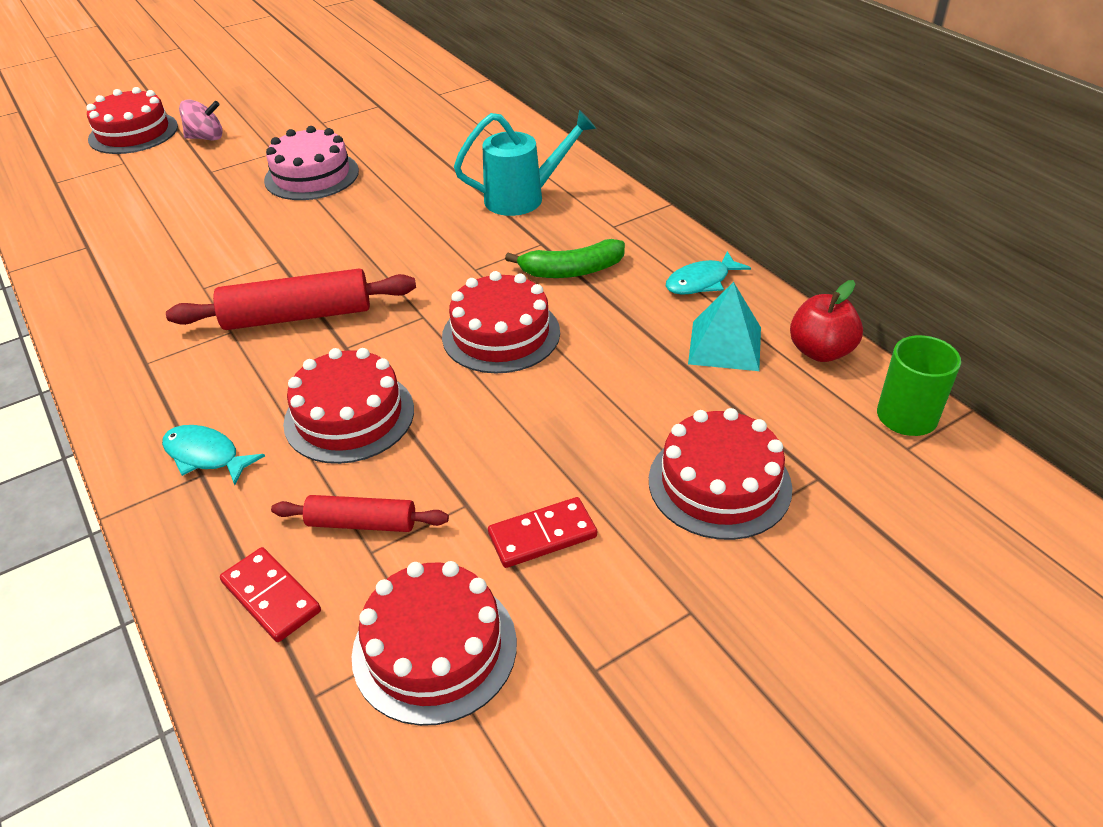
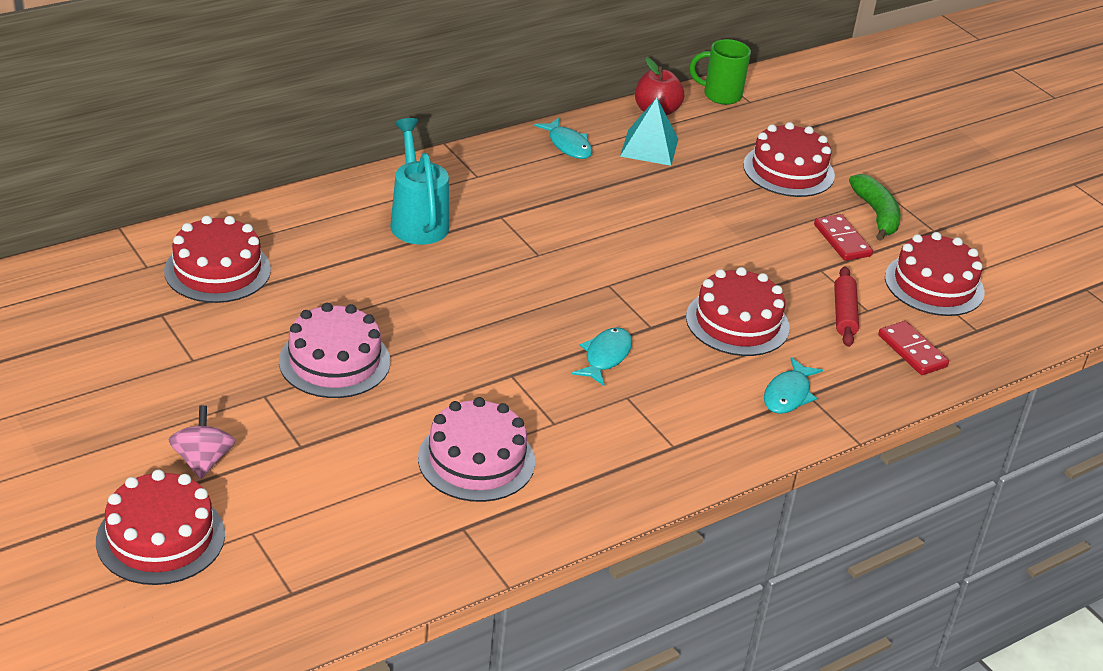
camera: 95 degrees left, 5 degrees down
(166, 248) = (476, 460): none -> pink cake
(271, 597) = (912, 351): red domino -> red domino turned 75 degrees counterclockwise
(298, 316) = (605, 356): red rolling pin -> turquoise fish
(501, 334) = (634, 245): red cake -> red cake (217, 270)
(572, 271) = (546, 204): green banana -> green banana (876, 214)

